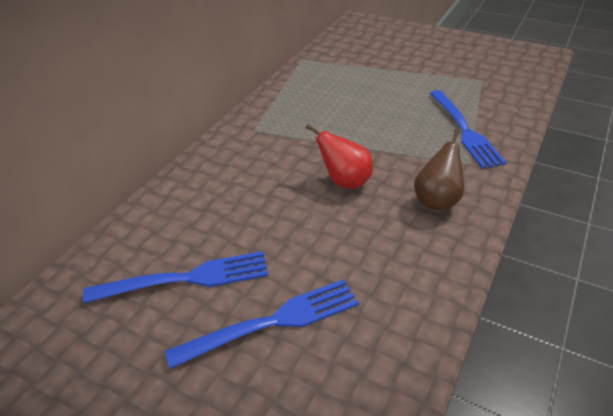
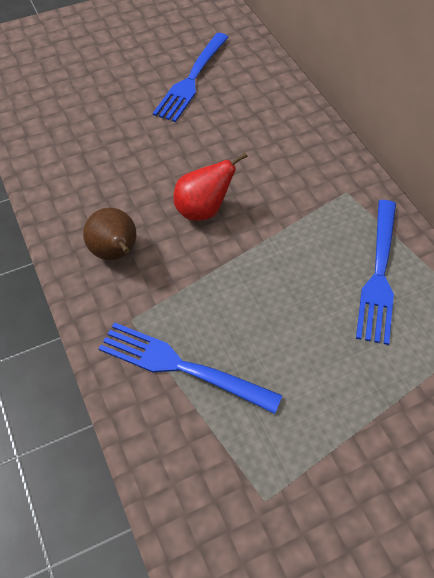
camera: 125 degrees right, 15 degrees up
(272, 322) = (115, 99): blue fork -> blue fork (379, 274)

